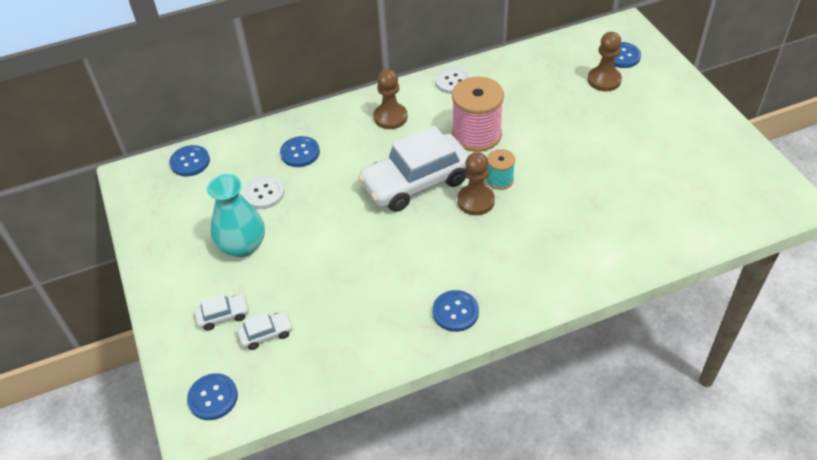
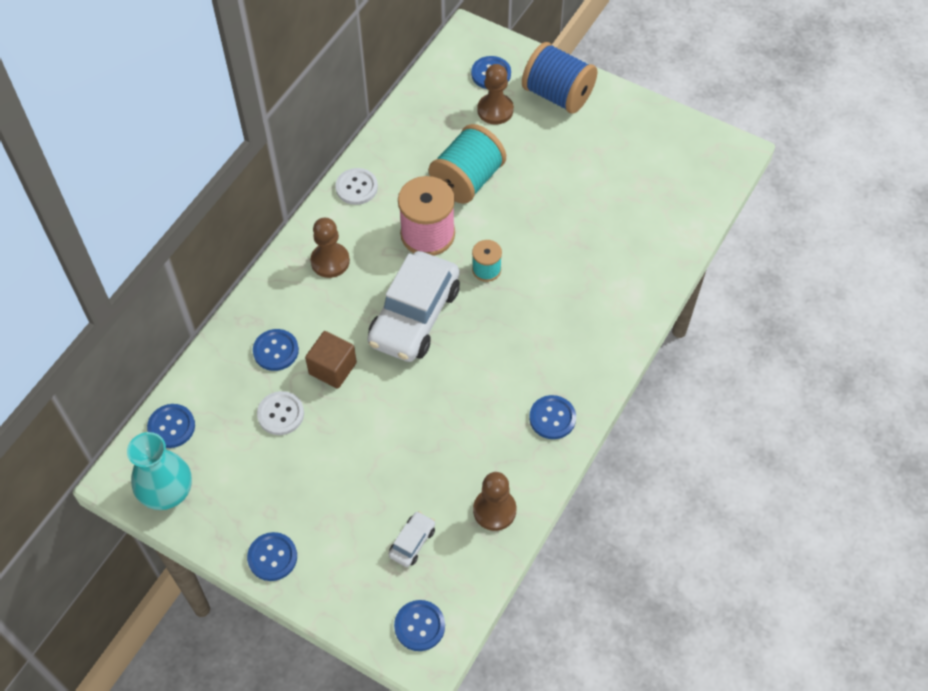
camera: 40 degrees left, 10 degrees up
(166, 281) = (272, 557): none -> blue button
(223, 315) = (358, 552): white car -> none
(242, 246) = (311, 477): turquoise vase -> turquoise vase (167, 491)
(326, 184) = (332, 368): none -> brown cube
(475, 201) = (483, 303): brown pawn -> brown pawn (494, 510)
(540, 115) = (467, 180): none -> turquoise spool
(665, 92) = (558, 95): none -> blue spool

